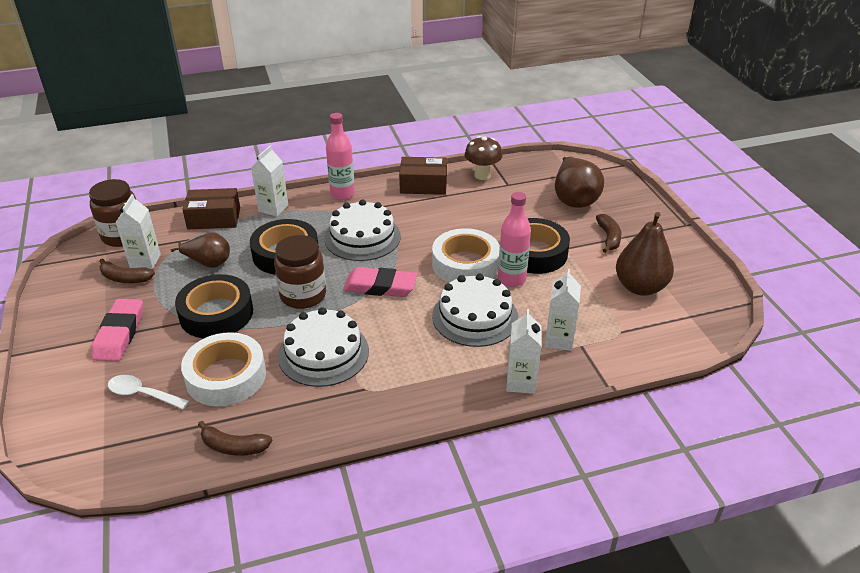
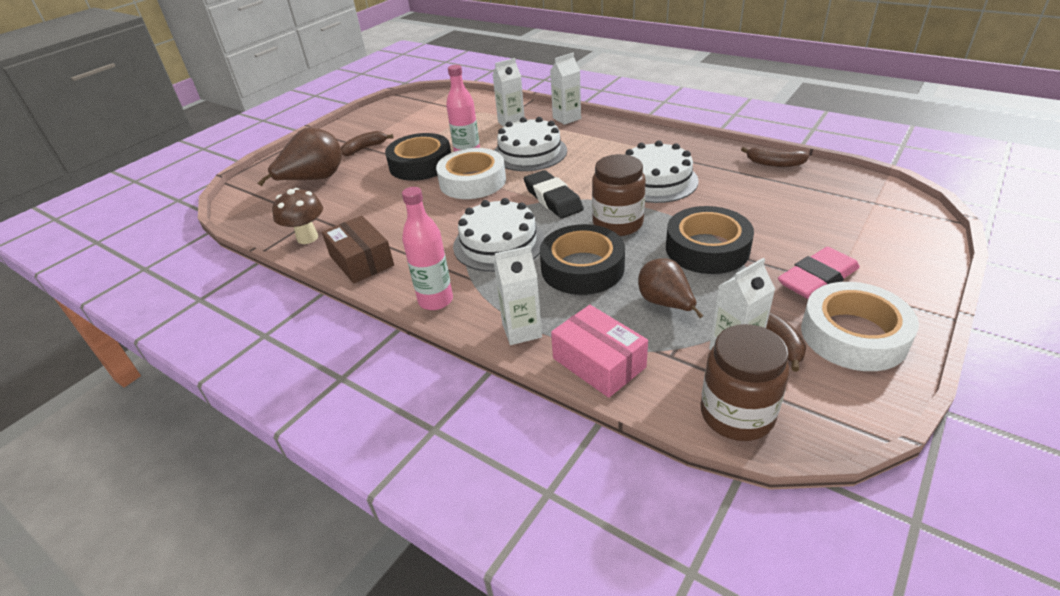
camera: 125 degrees left, 0 degrees up
(143, 394) = (822, 220): white spoon -> none
(214, 218) = (599, 362): brown box -> pink box
(226, 376) = (743, 200): white tape -> white tape (853, 335)
(233, 447) = (774, 163): brown banana -> brown banana turned 135 degrees clockwise
(380, 286) = (553, 199): pink eraser -> black eraser
(640, 287) = (418, 121): brown pear -> none

